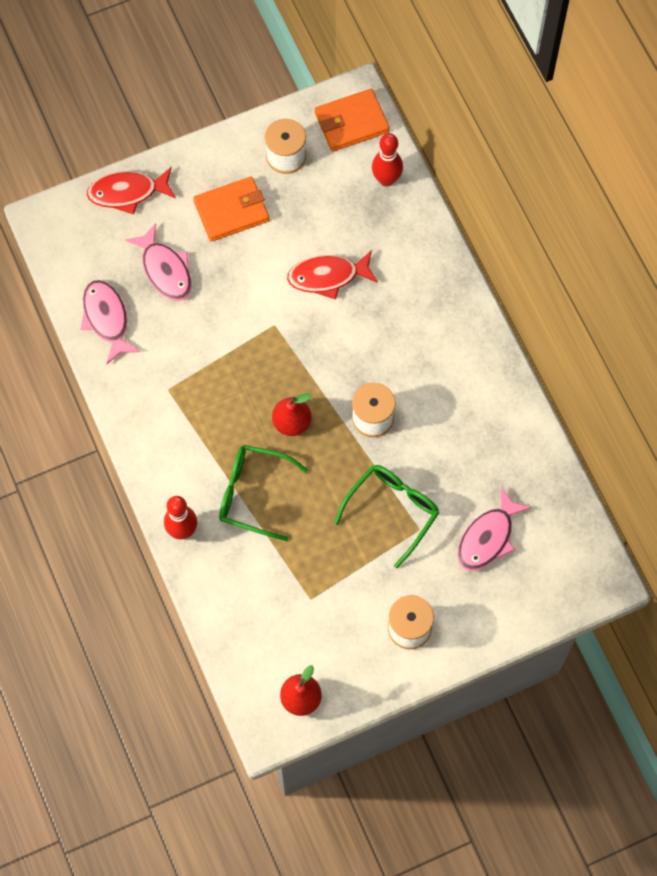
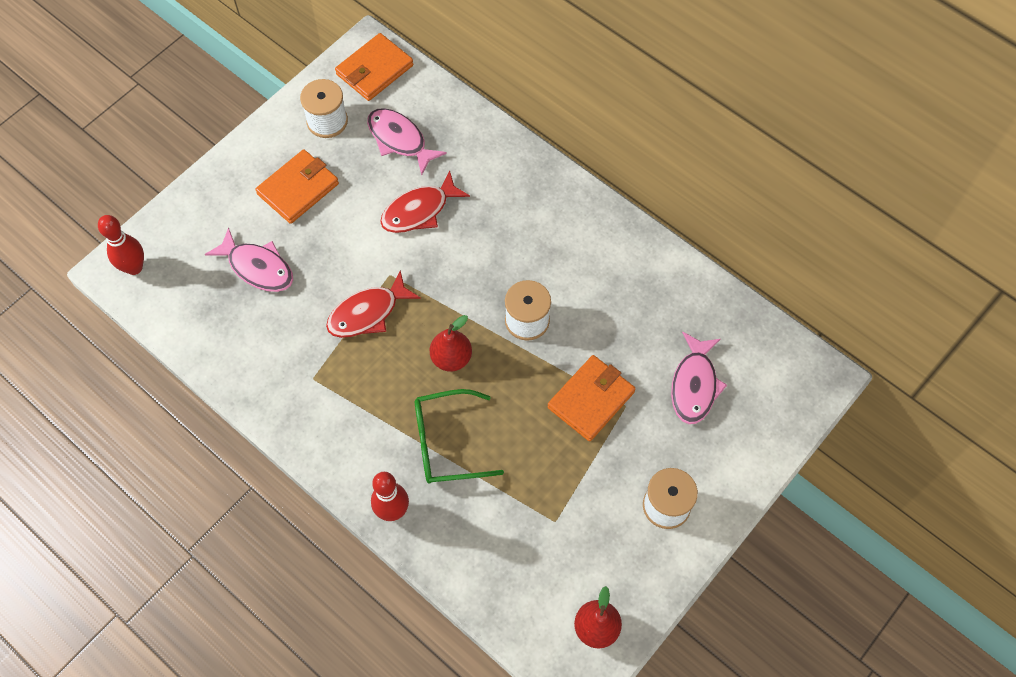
camera: 25 degrees left, 5 degrees down
(107, 319) = (219, 336): pink fish -> pink fish (399, 140)
(127, 192) = (187, 212): red fish -> red fish (367, 313)
(386, 179) = (431, 105): red bowling pin -> red bowling pin (134, 267)
(392, 511) = (591, 400): green glasses -> orange wallet

